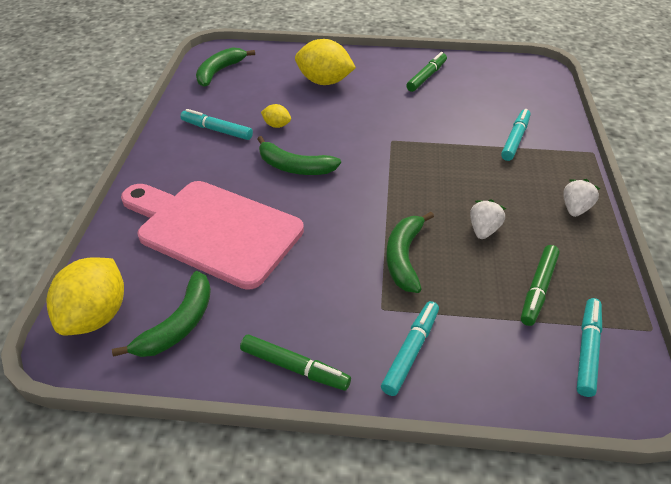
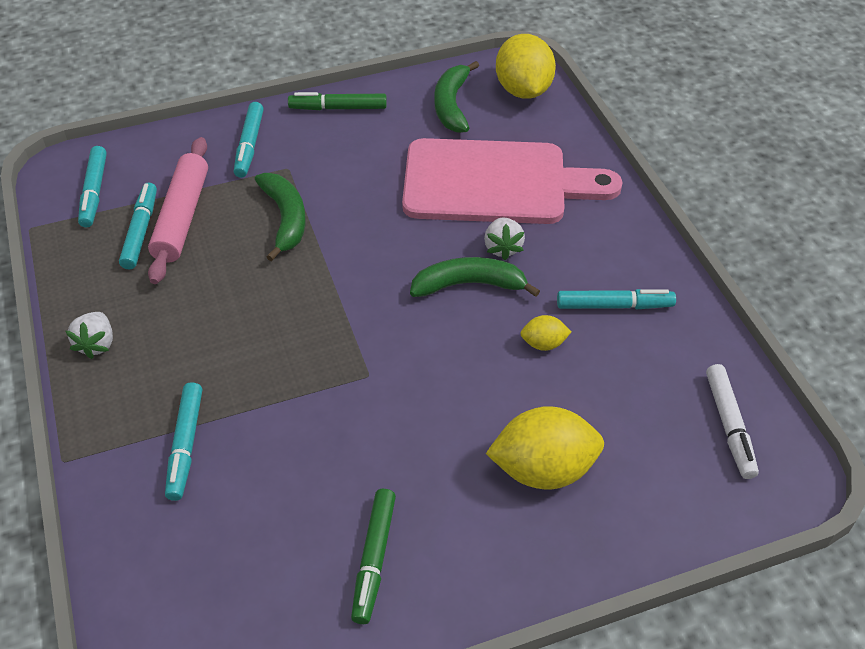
camera: 155 degrees right, 5 degrees up
(219, 72) = (729, 425): green banana -> white marker
(483, 230) = (207, 277): white strawberry -> white strawberry (502, 248)
(497, 290) = (182, 217): none -> pink rolling pin
(538, 289) = (140, 231): green marker -> turquoise marker

